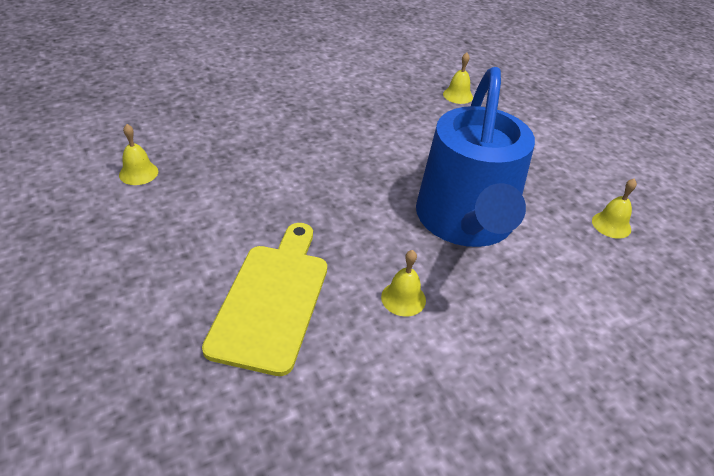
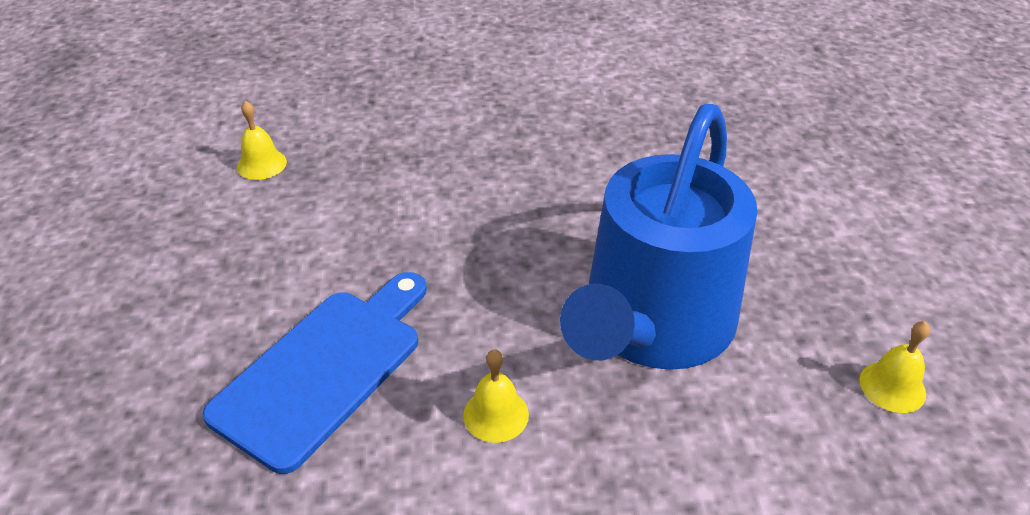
camera: 25 degrees right, 0 degrees up
(272, 300) = (324, 369): yellow cutting board -> blue cutting board
(458, 95) = (753, 130): yellow bell -> none

